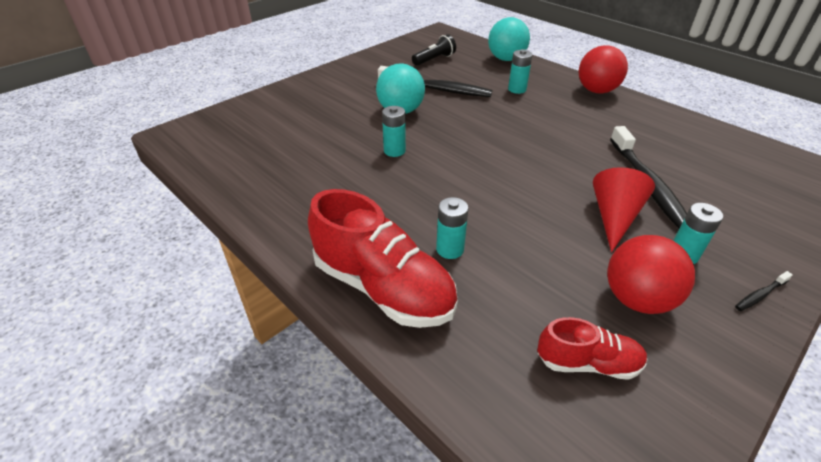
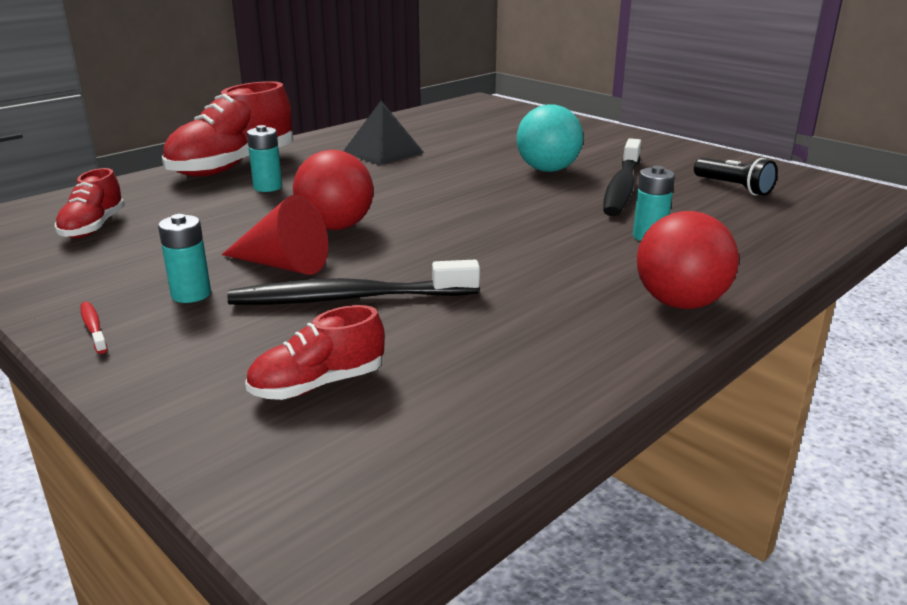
camera: 90 degrees right, 15 degrees down
(344, 186) = (383, 152): none -> black pyramid
(394, 151) = (449, 168): turquoise battery -> none
(506, 59) = (781, 236): turquoise ball -> none
(637, 299) = (145, 257): red ball -> red ball (336, 227)
(745, 187) = (318, 384): none -> red shoe
(760, 295) = (93, 328): black toothbrush -> red toothbrush

